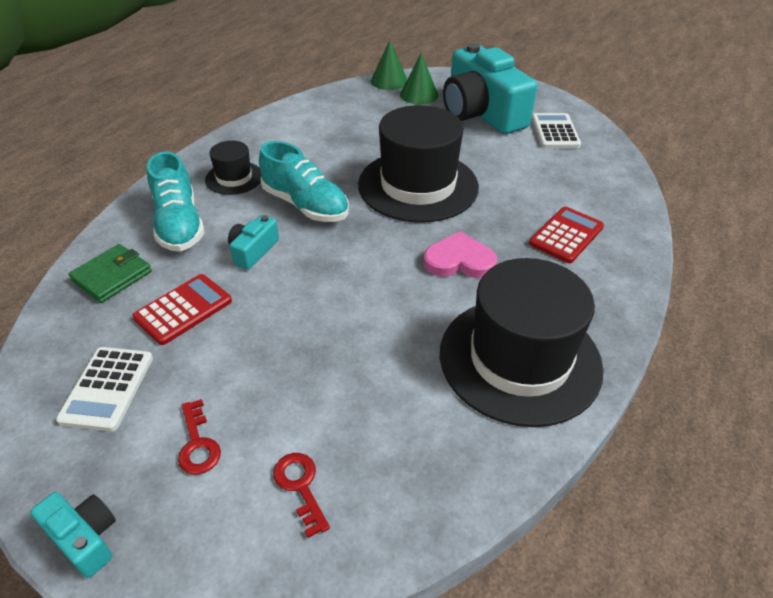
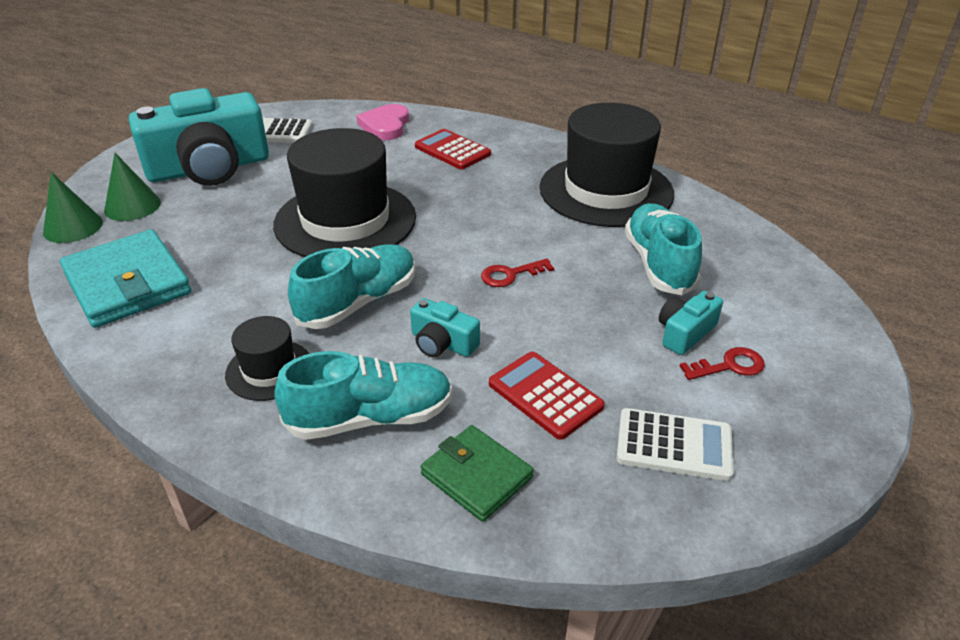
camera: 85 degrees left, 5 degrees down
(84, 538) = (848, 430): turquoise camera -> turquoise camera (685, 333)
(300, 486) = (755, 303): red key -> red key (510, 275)
(327, 112) = (128, 283): none -> turquoise wallet
(372, 399) = (659, 264): none -> turquoise shoe
(459, 260) = (480, 206): pink heart -> pink heart (385, 125)

